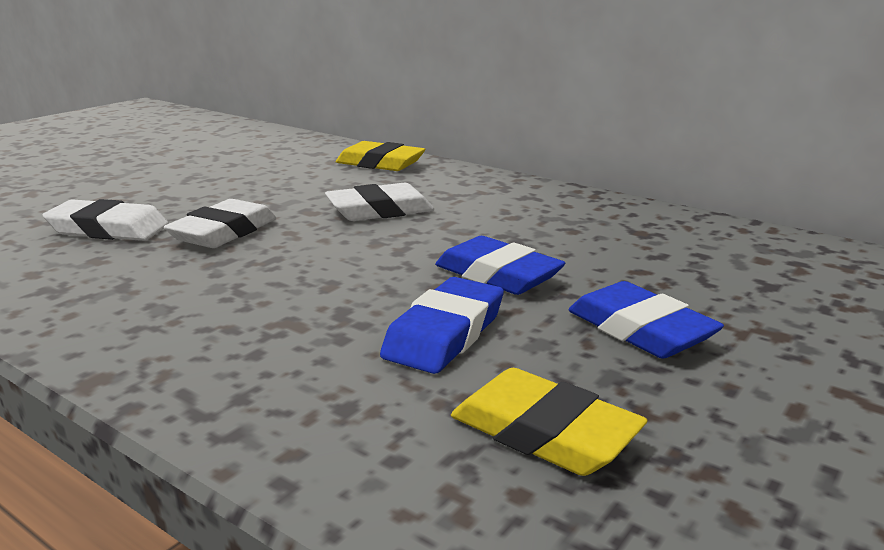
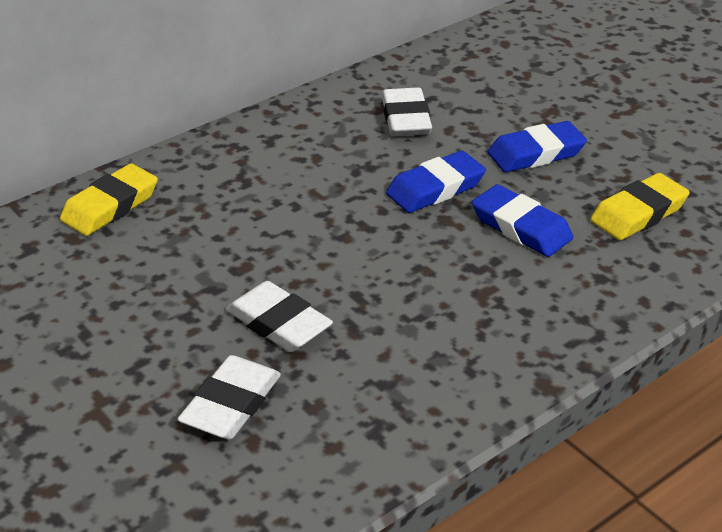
camera: 75 degrees left, 15 degrees up
(380, 210) = (266, 224): white eraser -> white eraser (406, 118)

